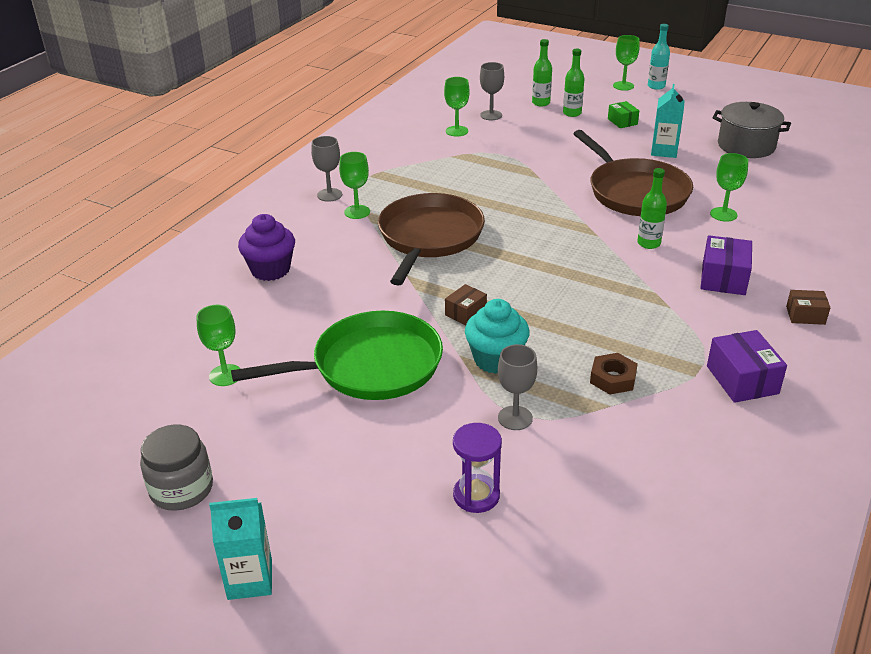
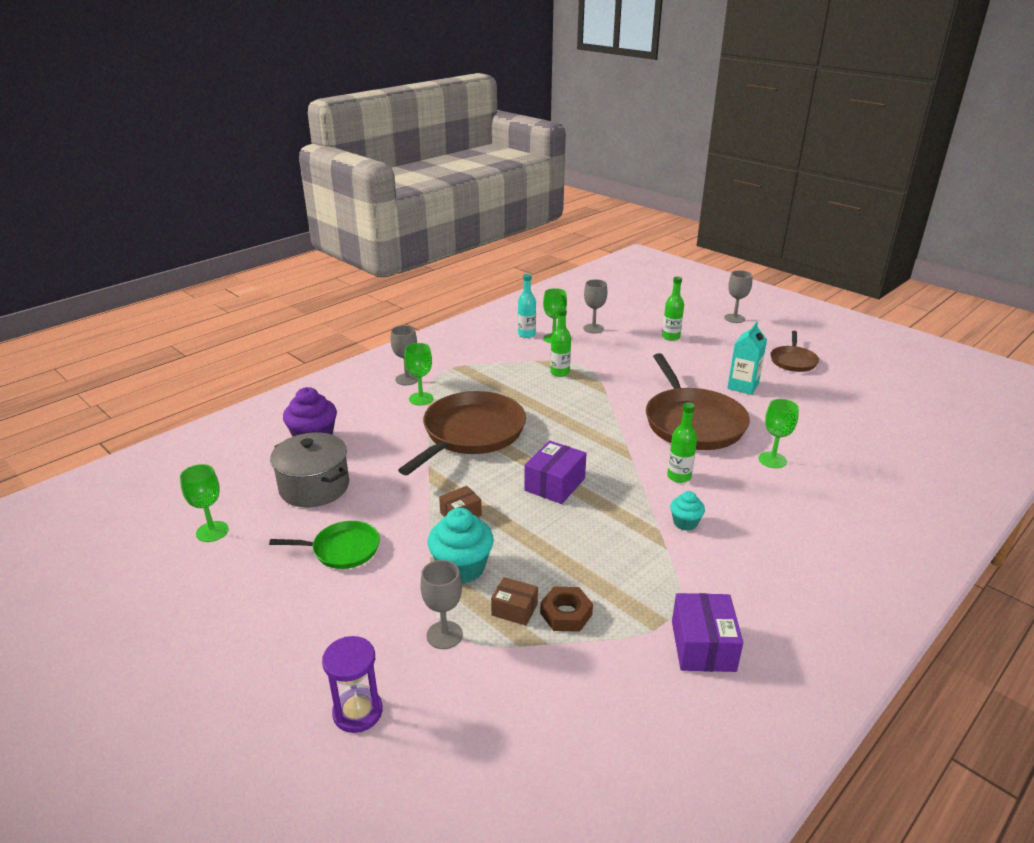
camera: 15 degrees right, 5 degrees down
(181, 489) = (102, 636): grey jar -> none
(250, 580) = (96, 748): turquoise carton -> none
(371, 366) = (342, 549): green pan -> green pan, size x0.52
(541, 103) = (646, 323): green bottle -> green bottle (560, 372)
(622, 121) = (716, 352): green box -> none
(623, 86) = (734, 318): green goblet -> grey goblet
(656, 86) = (767, 323): turquoise bottle -> turquoise bottle (526, 334)
(675, 283) = (685, 523): none -> turquoise cupcake
(698, 120) = (793, 361): none -> brown pan
(723, 278) = (739, 528): purple box -> purple box (555, 484)
(746, 146) = (831, 394): grey pot -> grey pot (314, 487)
(805, 315) = (809, 586): brown box -> brown box (514, 609)

